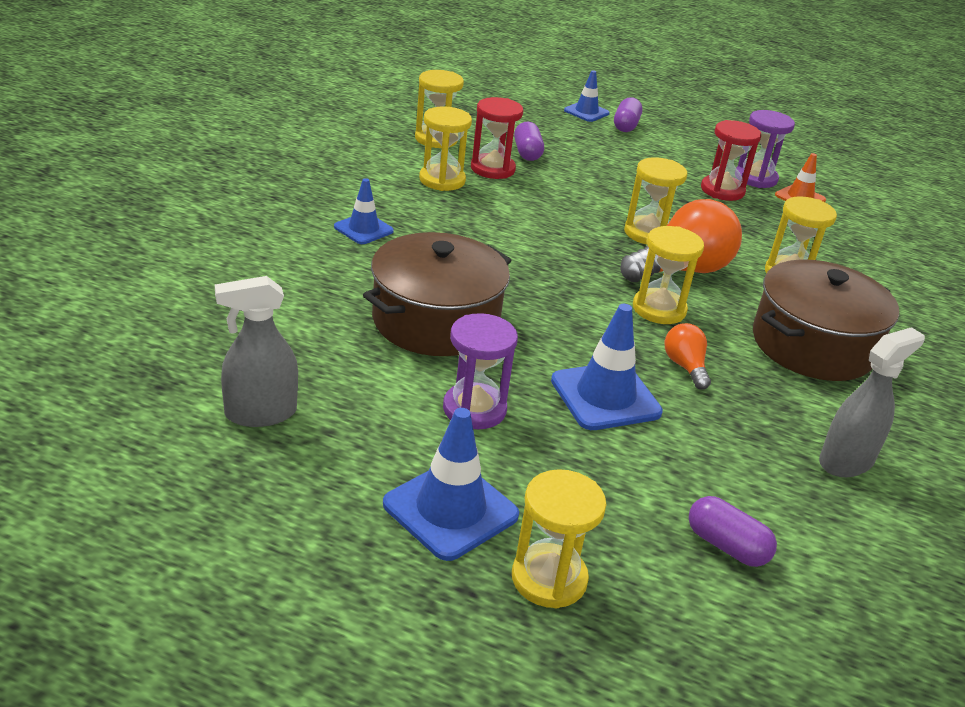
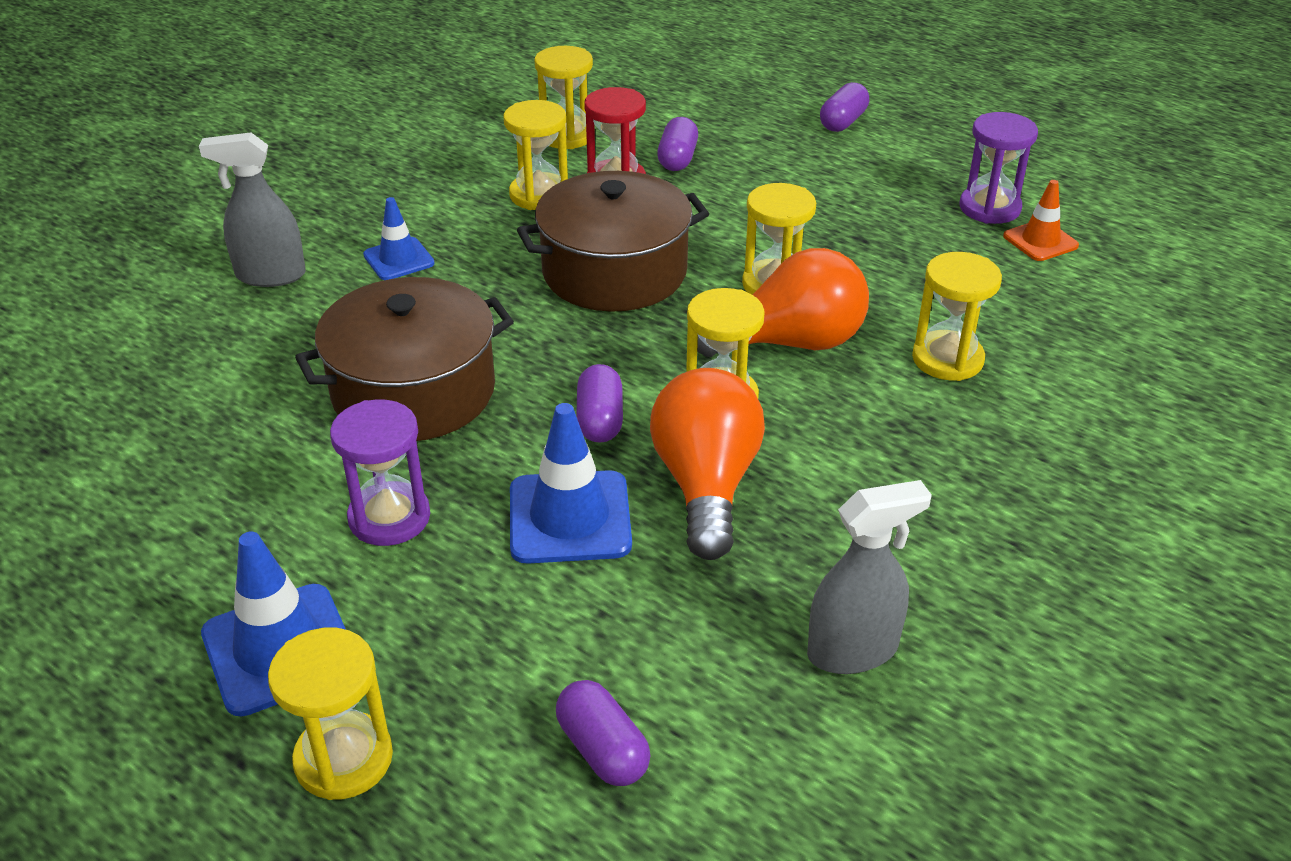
camera: 20 degrees right, 5 degrees up
(260, 413) = (134, 496): grey spray bottle -> grey spray bottle (270, 275)
(584, 330) = (600, 420): none -> purple capsule
(586, 112) = (798, 100): blue traffic cone -> none
(685, 367) = (706, 485): orange light bulb -> orange light bulb, size x2.00
(722, 190) = (926, 225): red hourglass -> none
(813, 345) = (914, 470): brown pot -> brown pot (614, 272)

